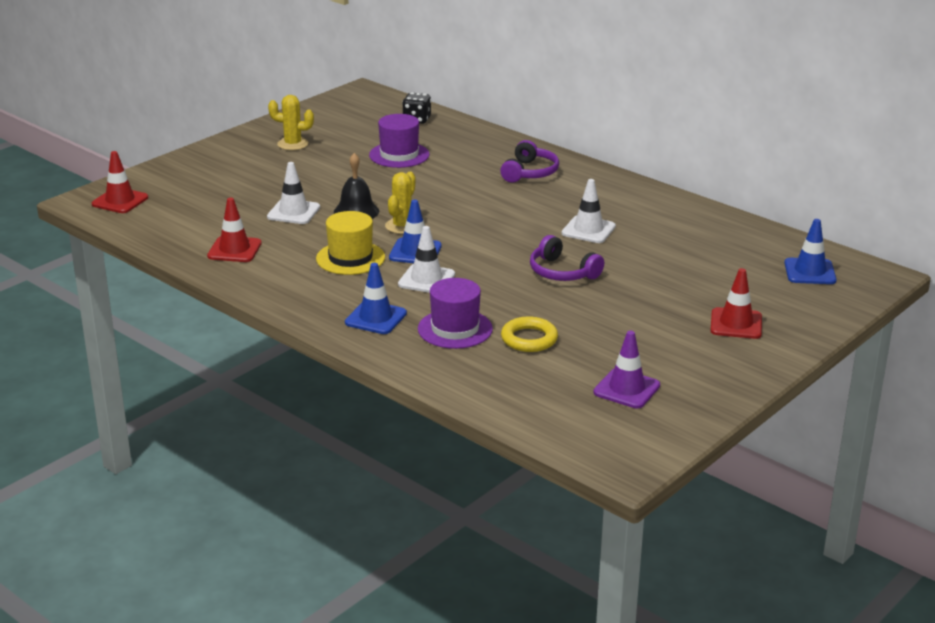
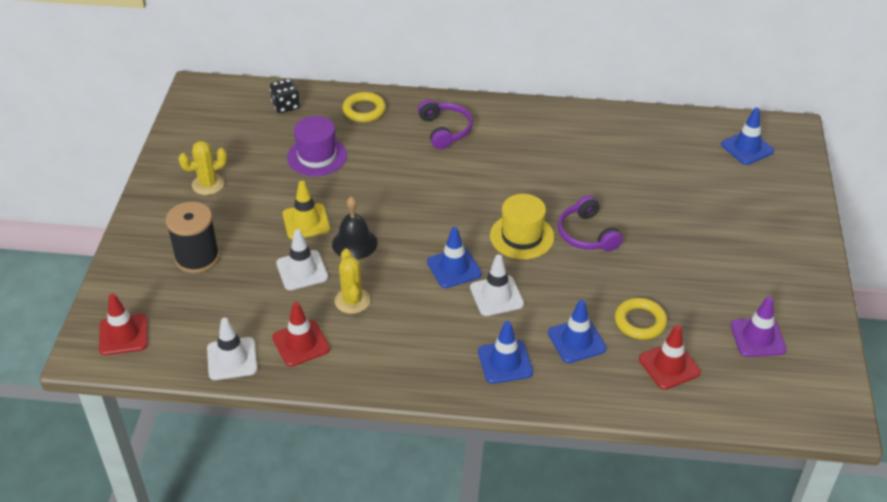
camera: 35 degrees left, 15 degrees up
(227, 180) = (197, 258): none -> black spool
(336, 187) = (306, 222): none -> yellow traffic cone
(350, 258) = (410, 302): yellow hat -> yellow hat (522, 236)
(402, 226) = (411, 242): yellow cactus -> yellow cactus (352, 301)
(455, 329) = (576, 341): purple hat -> blue traffic cone
(477, 141) = (364, 110): none -> yellow ring
(562, 272) = (587, 234): purple headphones -> purple headphones turned 60 degrees clockwise
(588, 230) = (556, 176): white traffic cone -> white traffic cone (232, 359)
(736, 324) = (756, 228): red traffic cone -> red traffic cone (669, 366)

